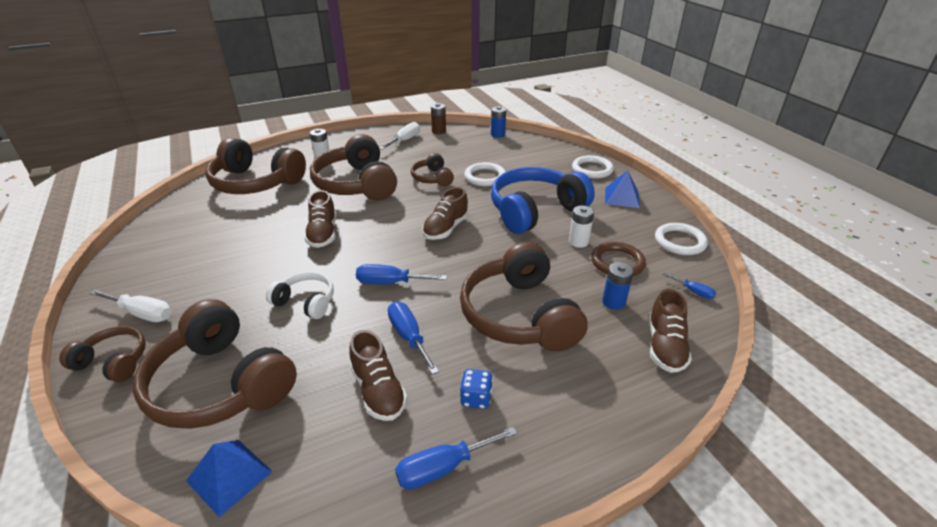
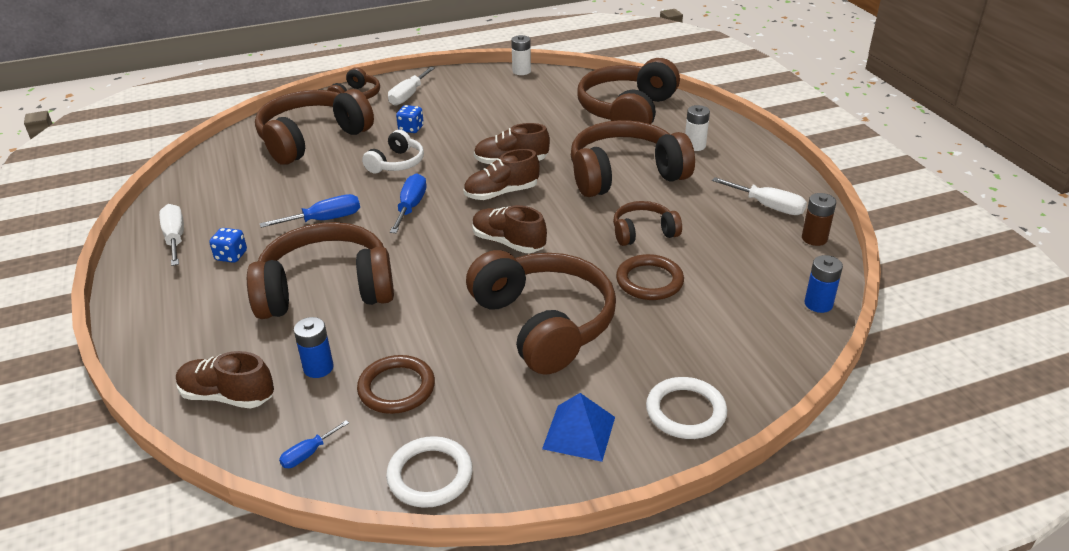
camera: 95 degrees right, 0 degrees up
(229, 476) = (226, 154): blue pyramid -> none
(231, 301) = (411, 129): none -> blue dice
(378, 391) = (267, 206): brown shoe -> brown shoe (501, 193)
(443, 468) = (175, 238): blue screwdriver -> white screwdriver
(485, 177) = (649, 281): white ring -> brown ring
(535, 211) = (544, 323): blue headphones -> brown headphones
(578, 242) = (455, 357): white battery -> white battery (521, 71)

